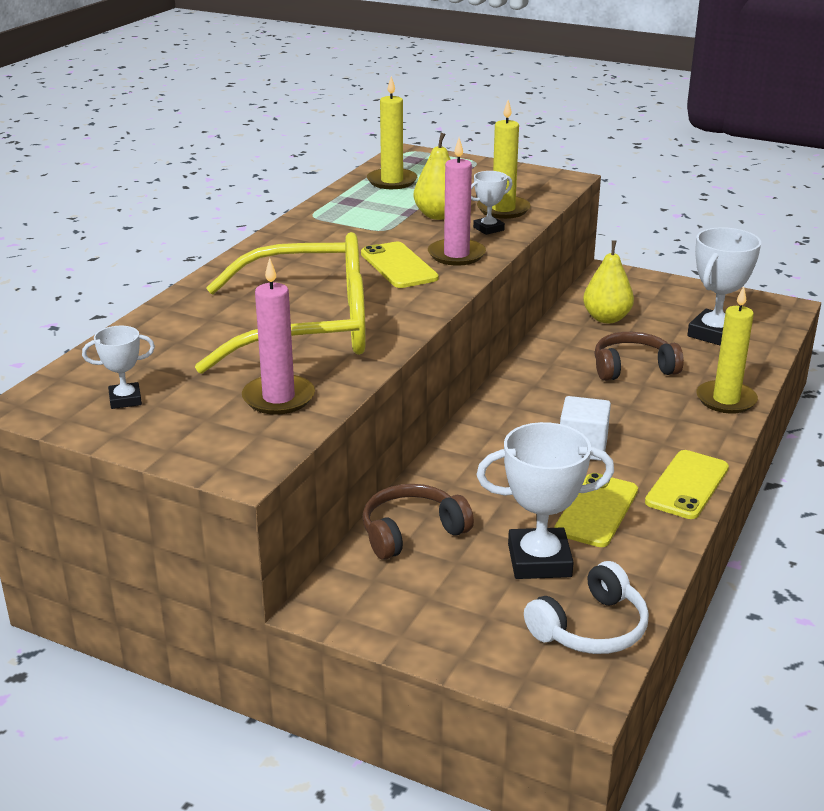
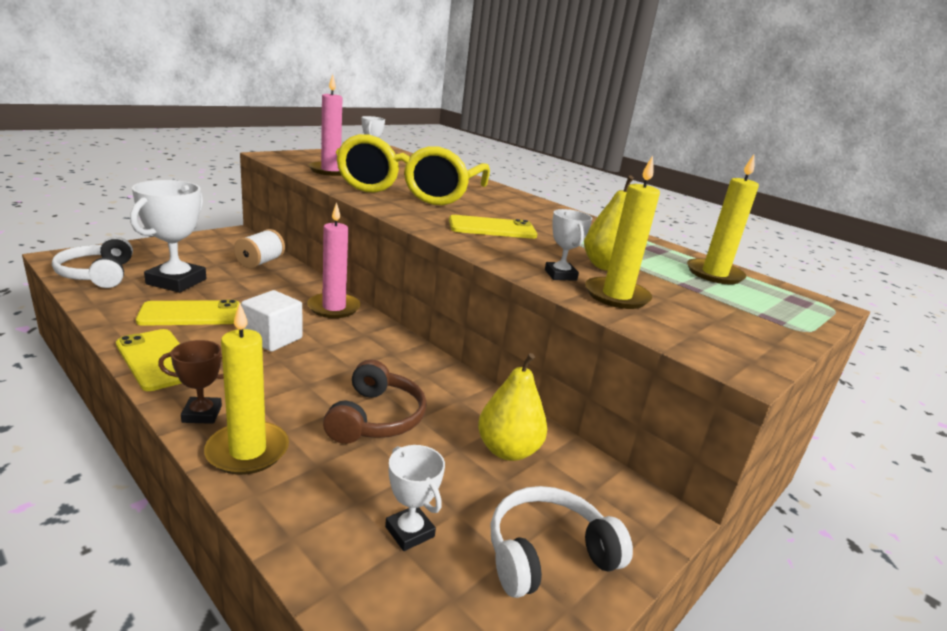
camera: 105 degrees right, 5 degrees down
(412, 532) = (260, 262): brown headphones -> white spool
(456, 255) = (501, 248): pink candle -> pink candle (334, 308)
(596, 510) = (190, 314): yellow phone -> yellow phone turned 60 degrees counterclockwise
(679, 298) = (548, 553): none -> white headphones
(714, 334) = (409, 532): white trophy -> white trophy, size x0.53
(717, 432) = (202, 414): none -> brown trophy

